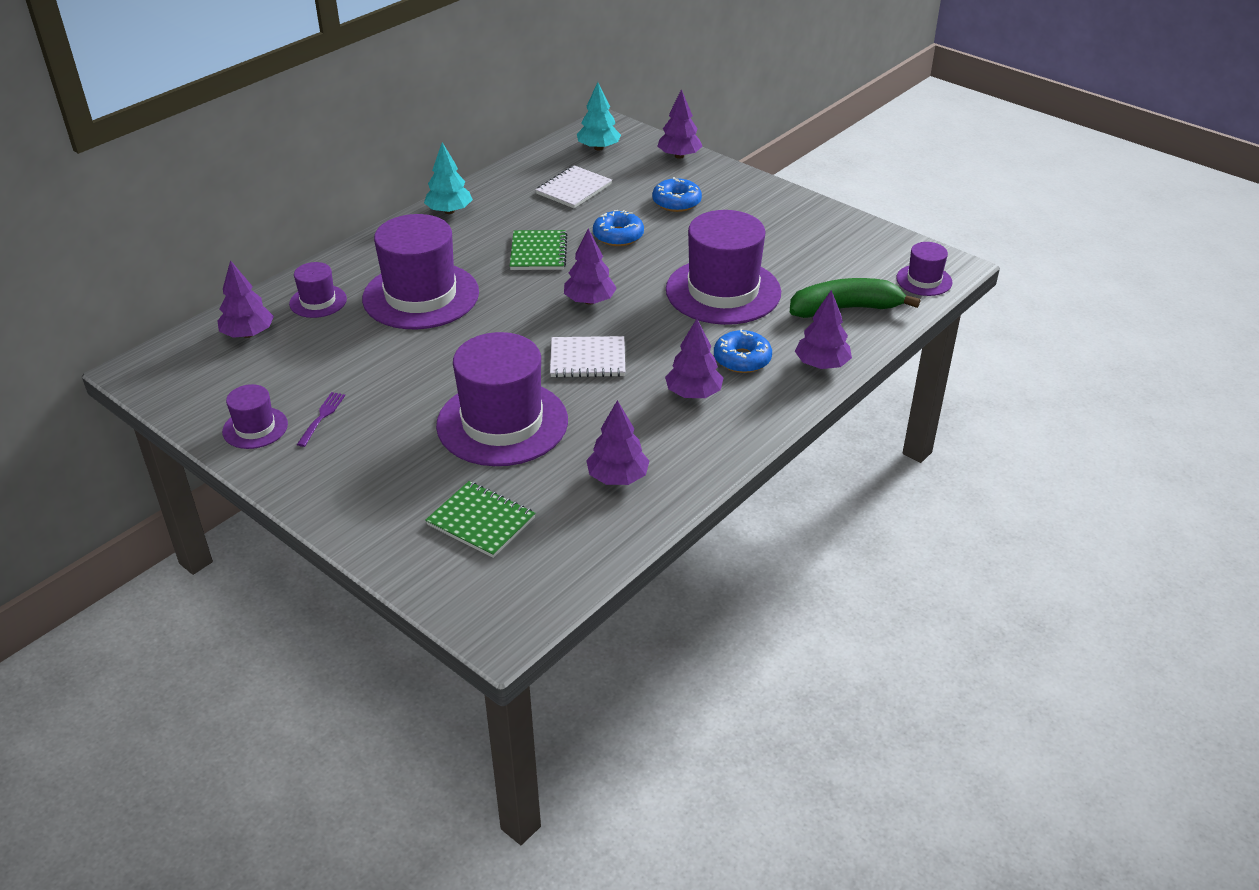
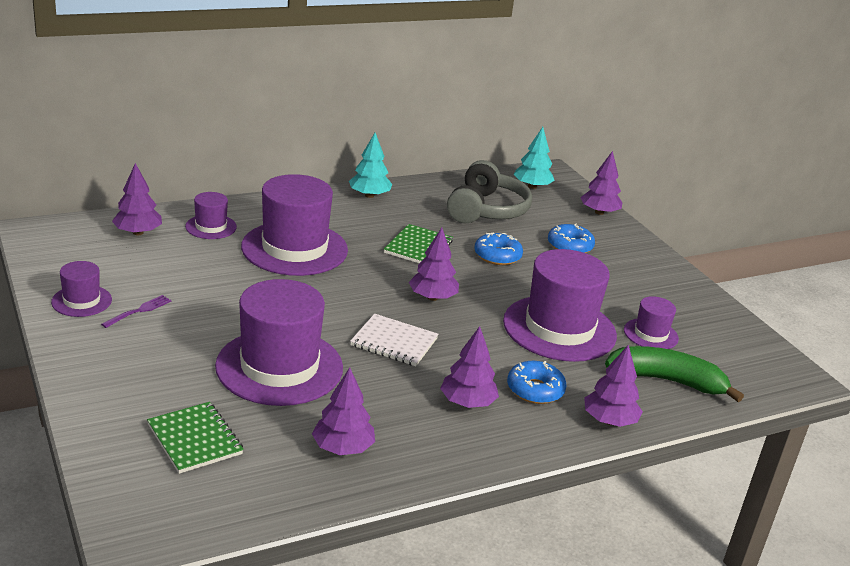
camera: 20 degrees right, 10 degrees down
(574, 189) = (486, 210): white notebook -> grey headphones
(924, 280) = (765, 382): purple hat -> purple hat (650, 334)

